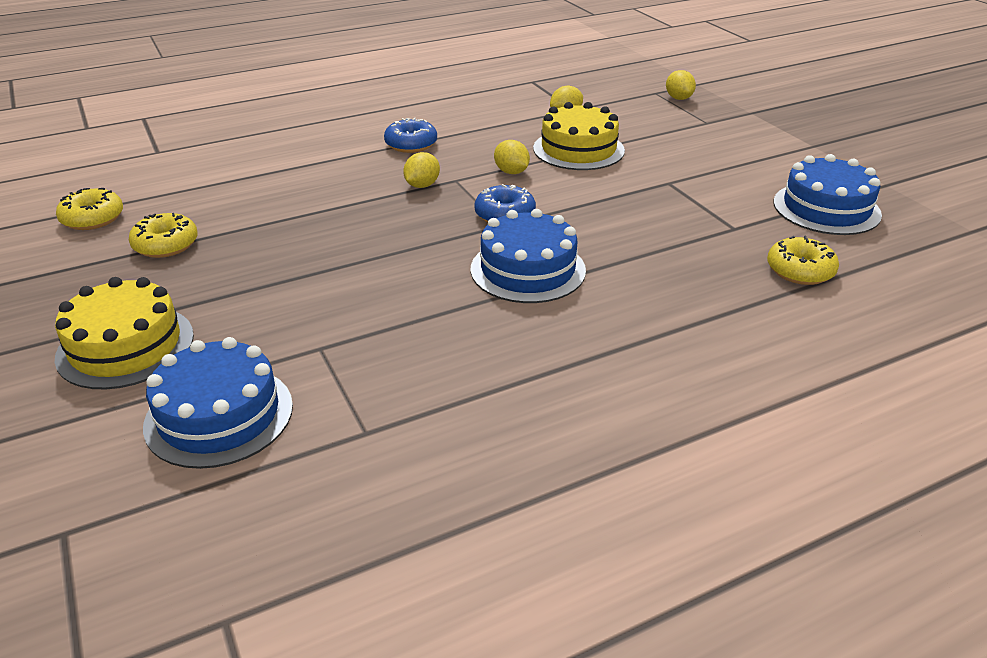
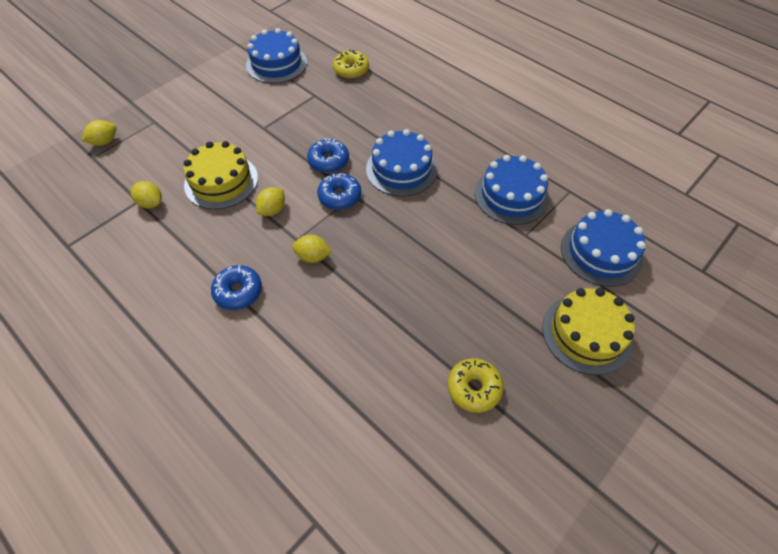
camera: 110 degrees left, 20 degrees up
(93, 218) = (466, 482): yellow donut -> none
(405, 359) = (511, 195): none -> blue cake
(577, 217) = (328, 161): none -> blue donut

